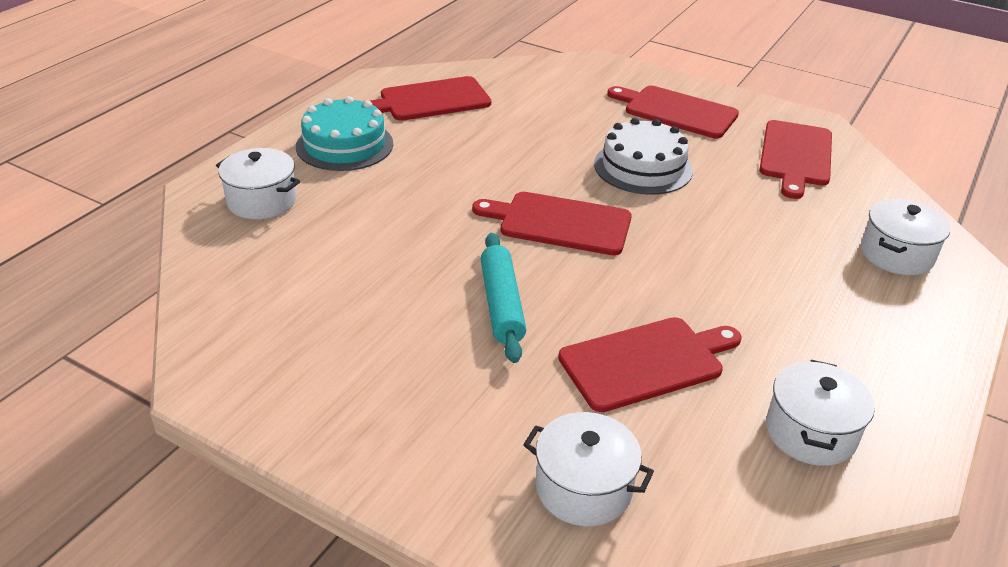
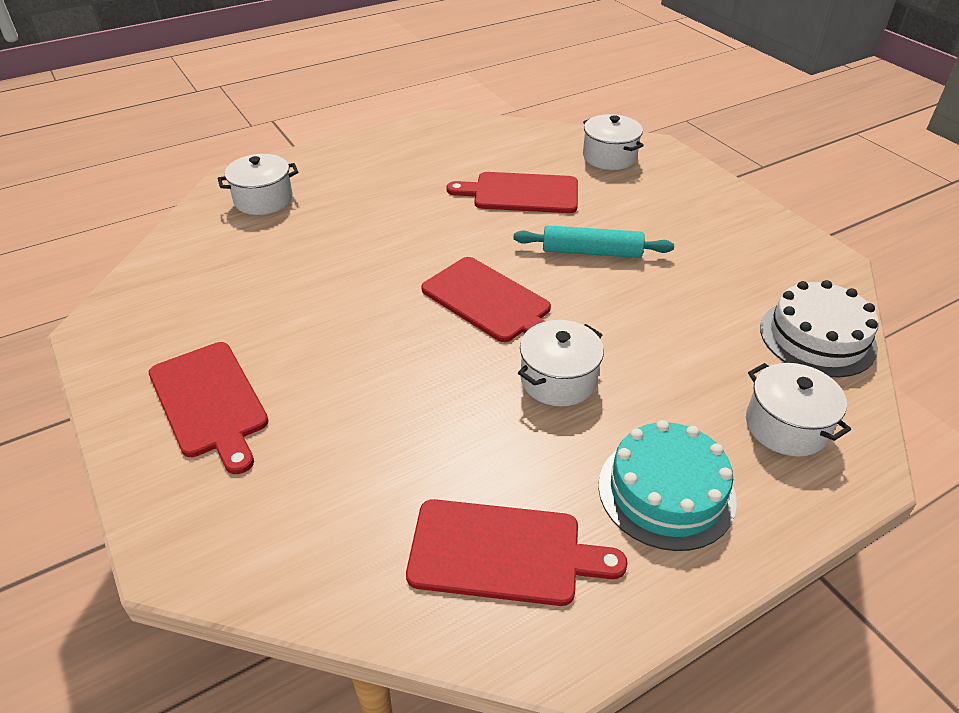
camera: 150 degrees left, 5 degrees up
(502, 304) = (591, 252): turquoise rolling pin -> turquoise rolling pin turned 75 degrees clockwise
(643, 167) = (348, 335): white cake -> white cake (817, 337)
(796, 156) = (187, 299): red cutting board -> none
(810, 432) = (466, 144): white pot -> white pot (558, 380)

